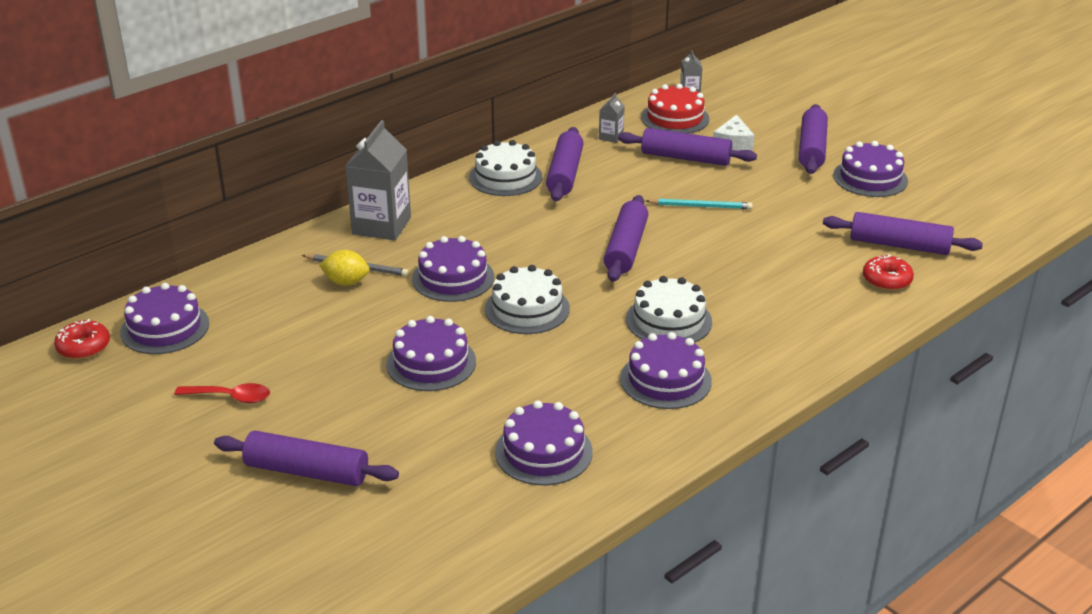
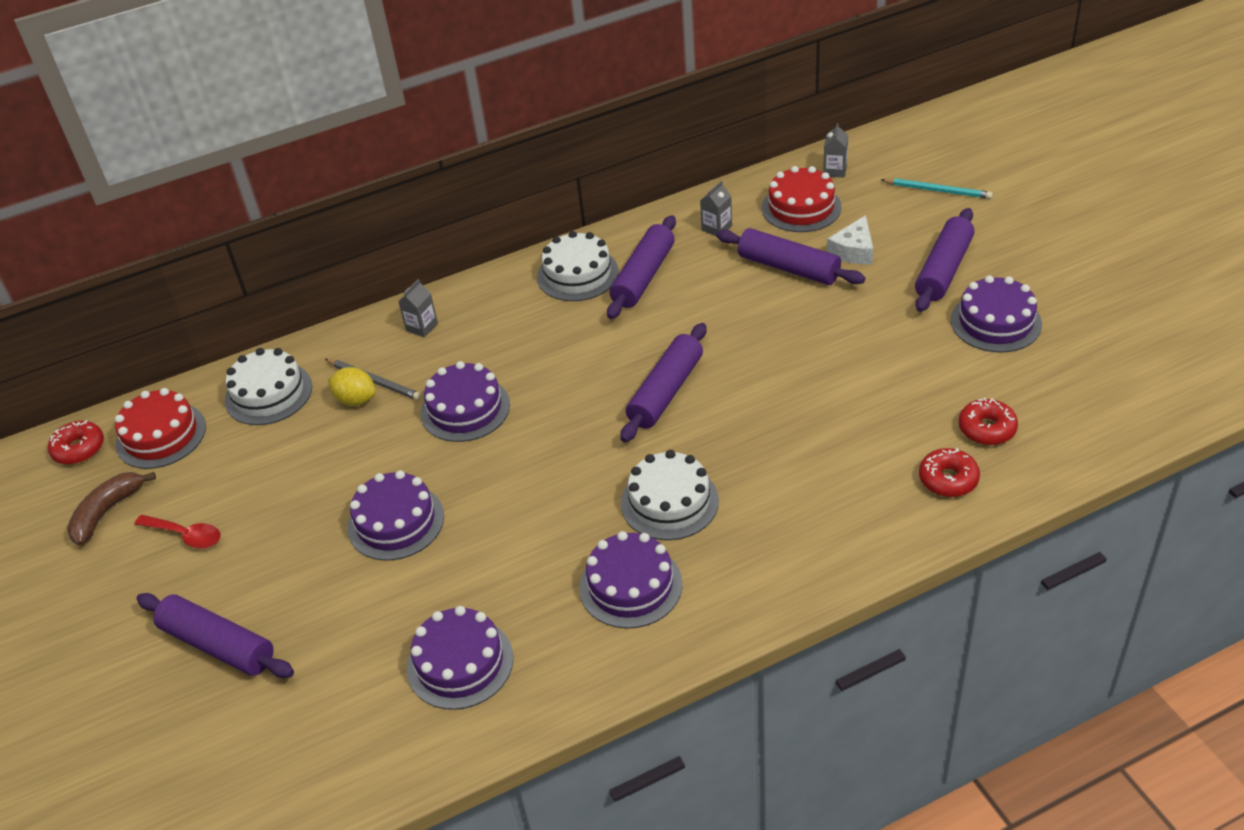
camera: 20 degrees right, 10 degrees up
(139, 390) = (107, 512): none -> brown banana
(165, 328) = (161, 435): purple cake -> red cake
(381, 226) = (422, 327): grey carton -> grey carton, size x0.47
(527, 309) = (524, 462): white cake -> white cake (268, 393)
(701, 206) = (776, 341): turquoise pencil -> turquoise pencil (938, 190)
(899, 245) = (987, 429): purple rolling pin -> red donut

